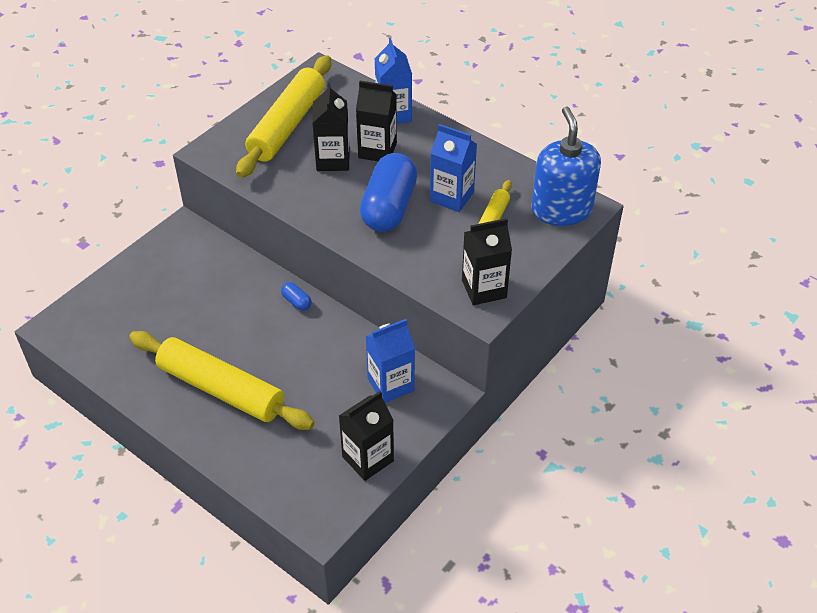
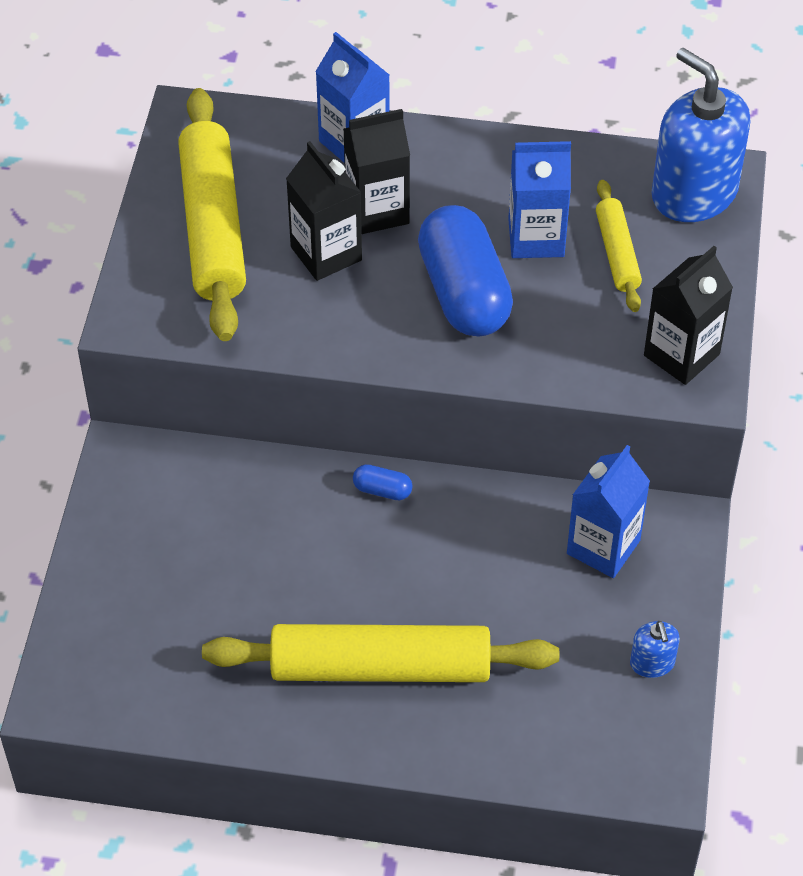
camera: 30 degrees left, 5 degrees up
(368, 459) = (652, 663): black carton -> blue soap dispenser

